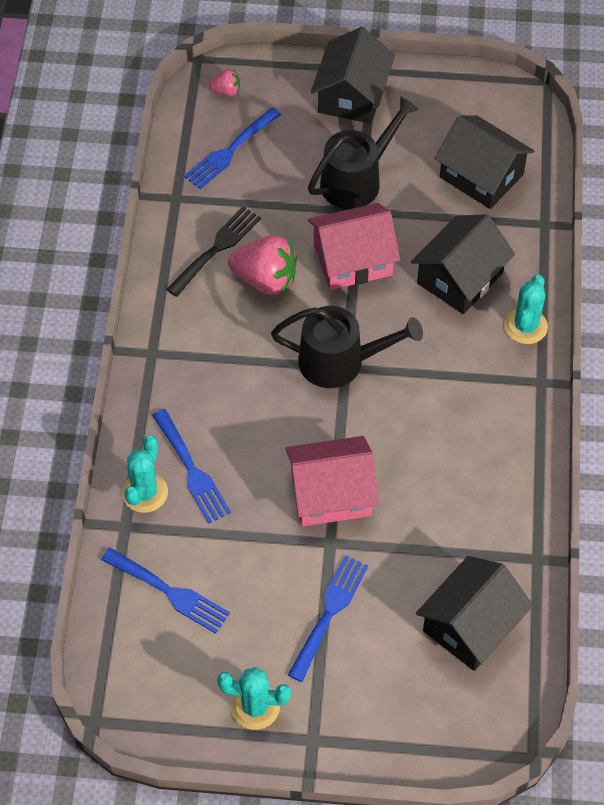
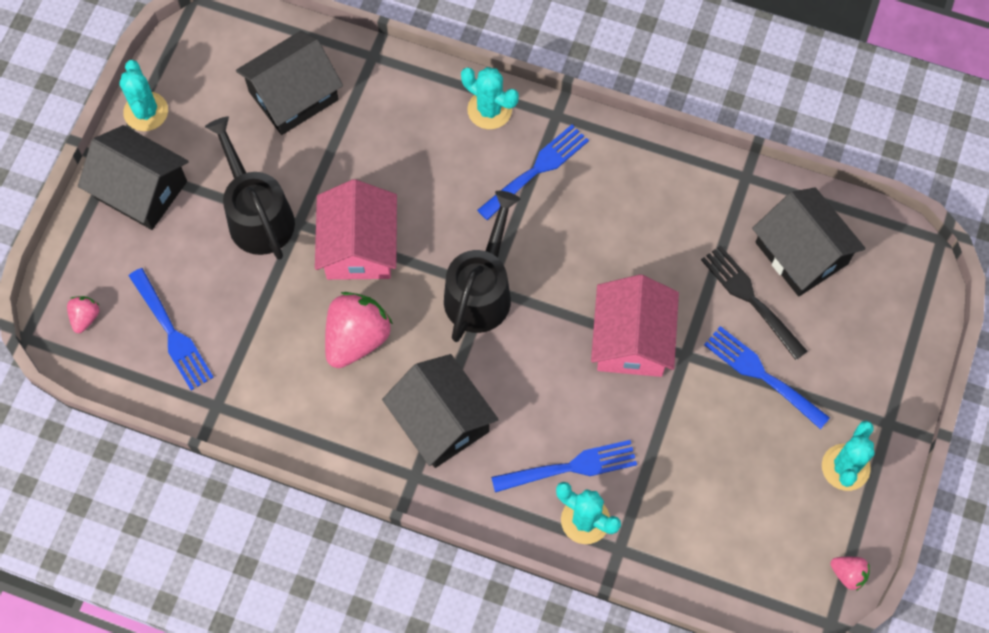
camera: 75 degrees left, 10 degrees up
(147, 728) = (848, 574): none -> pink strawberry
(169, 592) = (705, 520): blue fork -> blue fork (536, 170)
(216, 249) = (300, 378): black fork -> black fork (750, 298)
(425, 79) = (146, 112): none -> turquoise cactus
(460, 278) = (414, 152): black house -> black house (441, 421)

